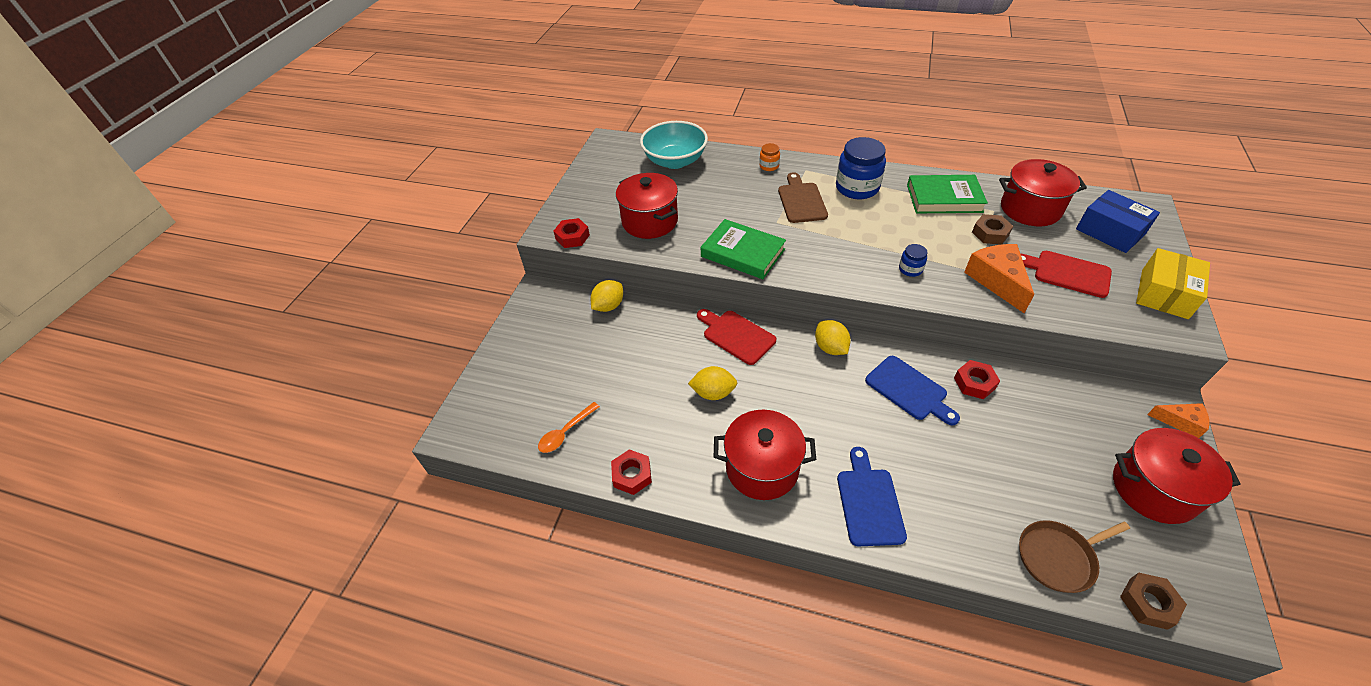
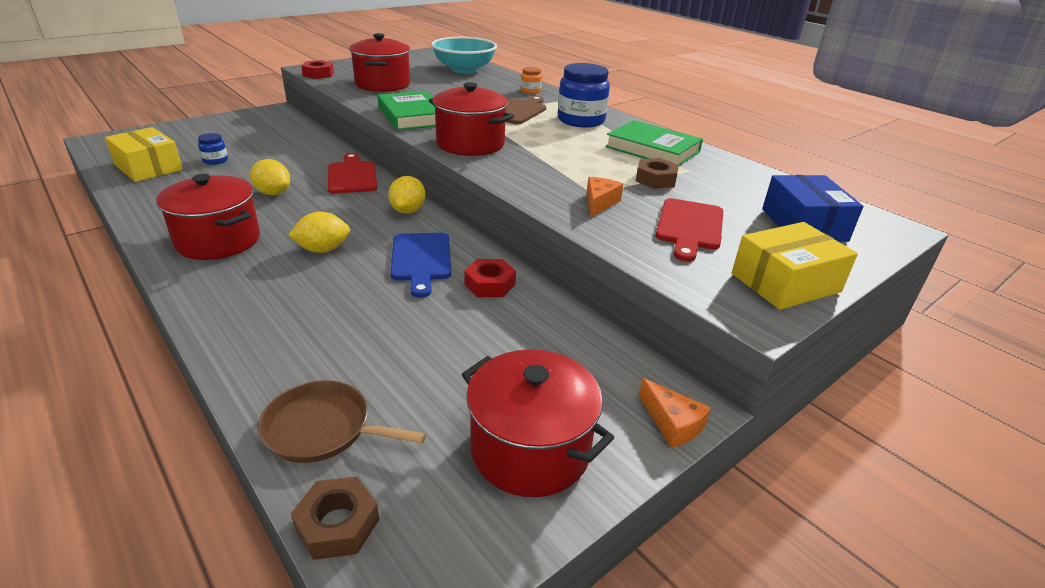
camera: 30 degrees right, 15 degrees down
(566, 432) = (149, 167): orange spoon -> yellow box
(608, 306) = (301, 131): yellow lemon -> yellow lemon (323, 249)
(632, 475) = (137, 202): red nut -> none
(869, 502) = (248, 298): blue cutting board -> none
(910, 269) = (529, 168): blue jar -> blue jar (215, 160)
(997, 281) = (599, 203): orange cheese -> orange cheese, size x0.58
(1030, 209) = (734, 182): red pot -> red pot (470, 144)
(1067, 273) = (689, 227): red cutting board -> red cutting board turned 135 degrees counterclockwise

